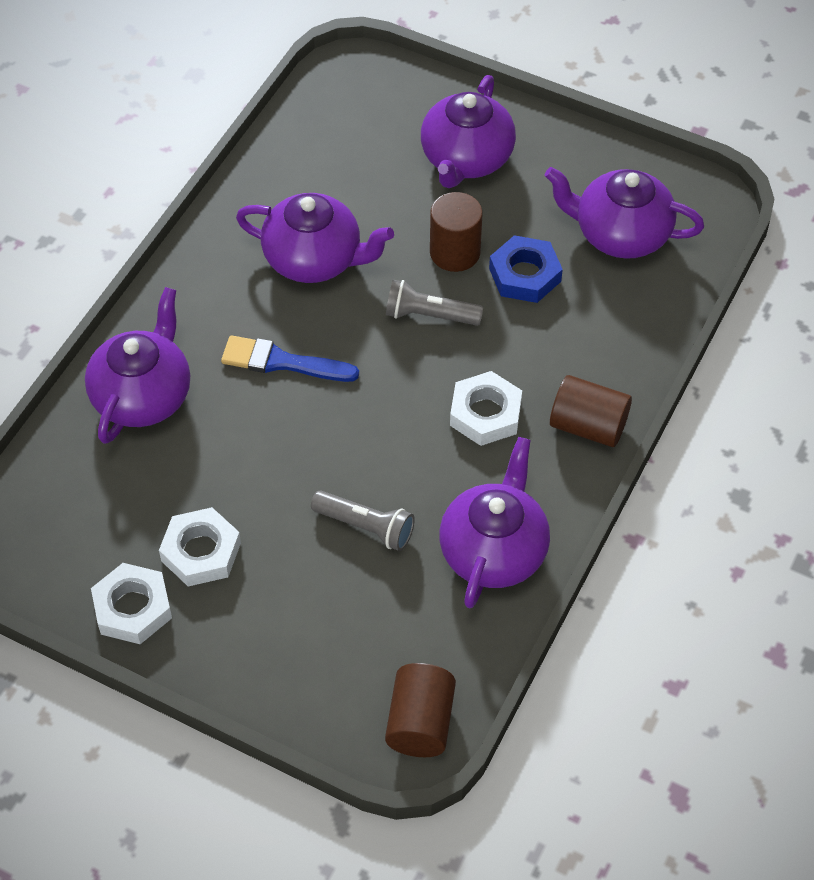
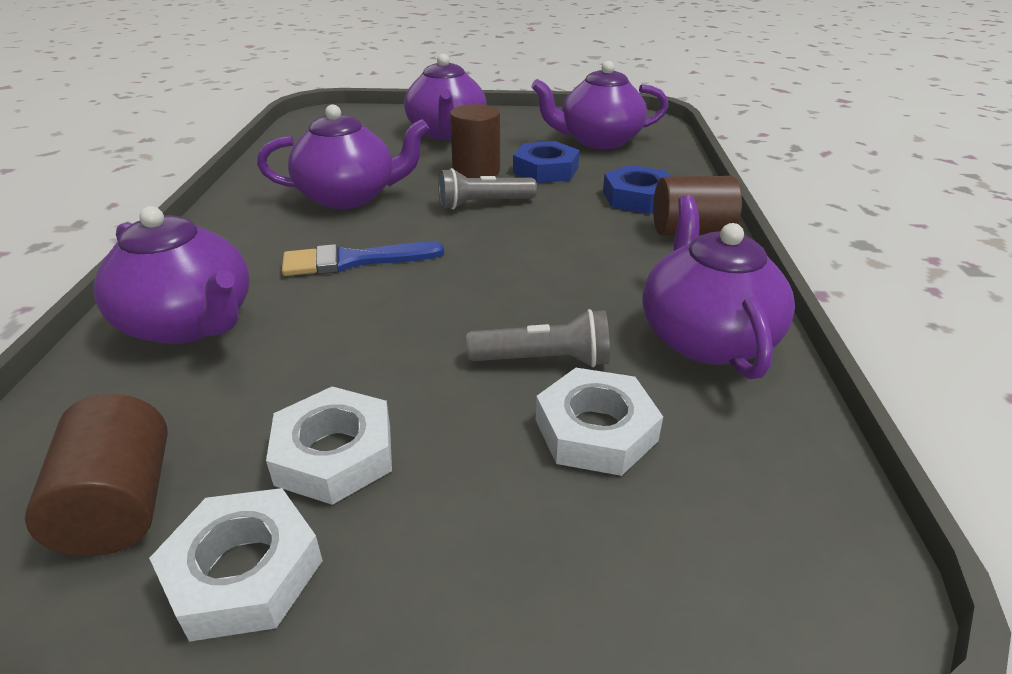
camera: 25 degrees left, 20 degrees down
(143, 396) = (190, 323): purple teapot -> purple teapot turned 135 degrees clockwise
(420, 723) = (818, 560): brown cylinder -> brown cylinder (121, 505)
(485, 414) = (591, 246): white nut -> white nut (596, 430)
(581, 356) = (638, 197): none -> blue nut

